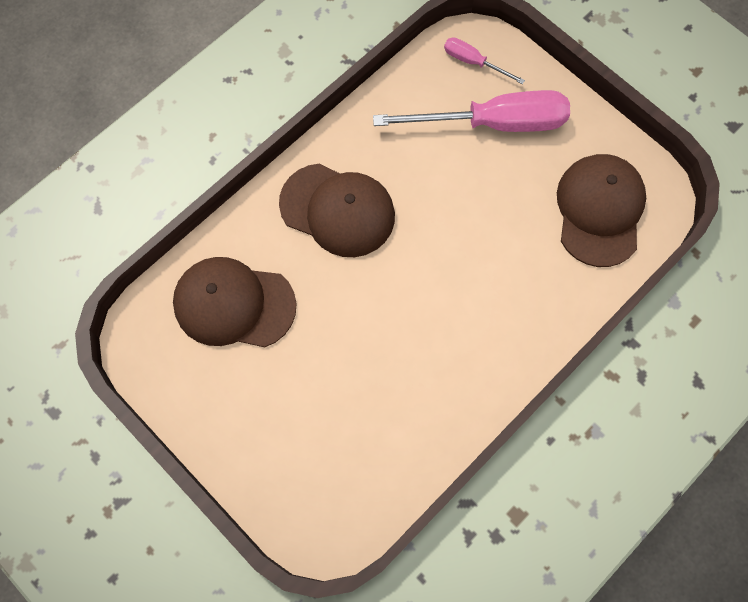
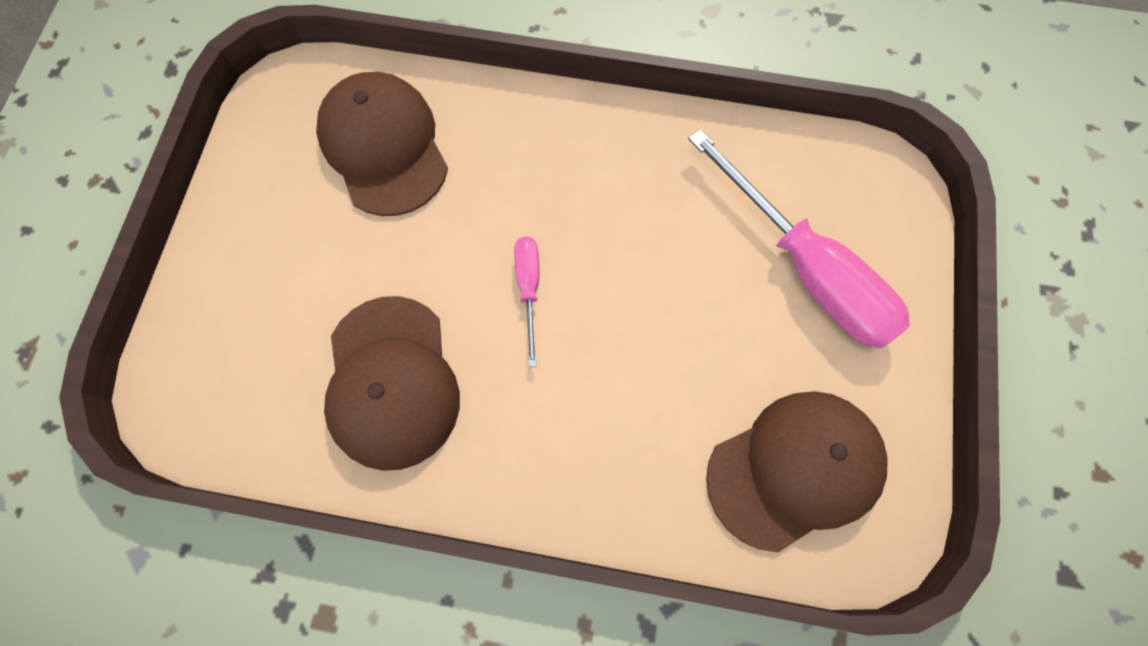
camera: 55 degrees right, 0 degrees up
(337, 210) = (565, 175): brown cap -> brown cap (391, 382)
(473, 62) = (865, 197): pink screwdriver -> pink screwdriver (529, 289)

